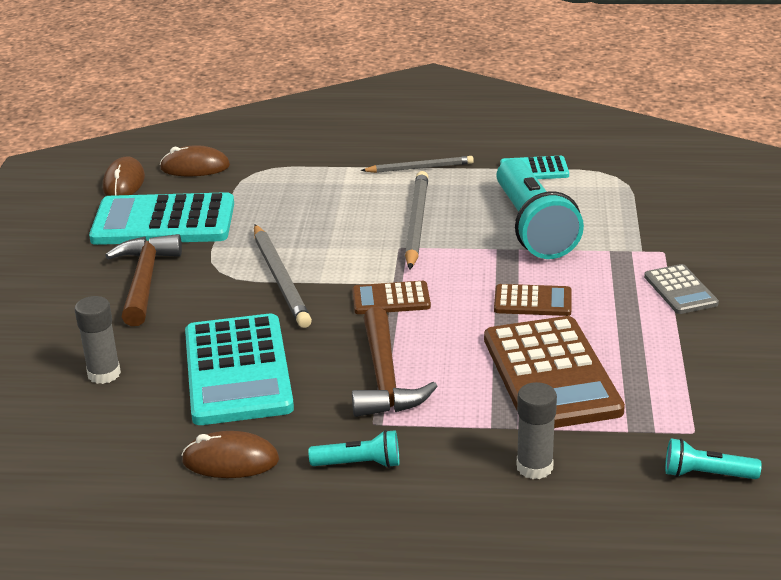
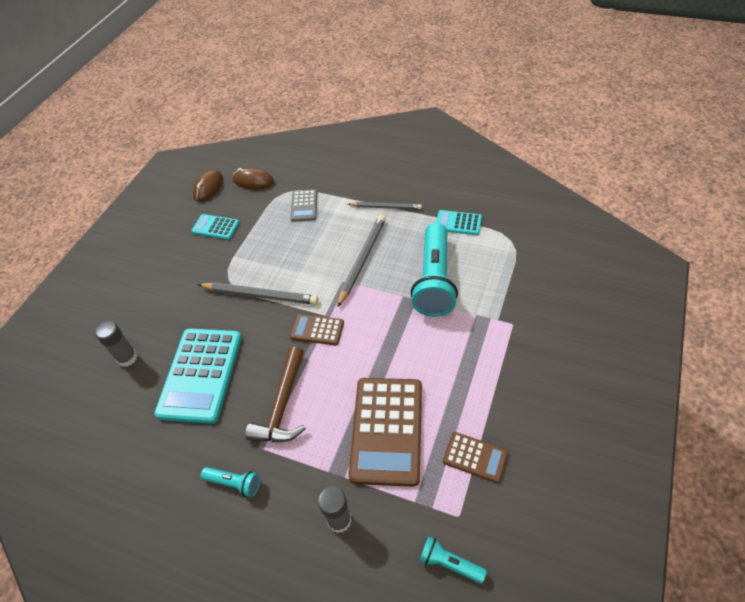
camera: 20 degrees right, 20 degrees up
(145, 280) = (183, 279): brown hammer -> none
(163, 221) = (215, 227): turquoise calculator -> turquoise calculator, size x0.50
(230, 461) = (163, 458): brown mouse -> none
(281, 279) = (260, 295): grey pencil -> grey pencil turned 75 degrees counterclockwise
(532, 301) = (404, 354): brown calculator -> brown calculator (475, 457)
(680, 290) = (508, 366): grey calculator -> grey calculator (304, 206)

